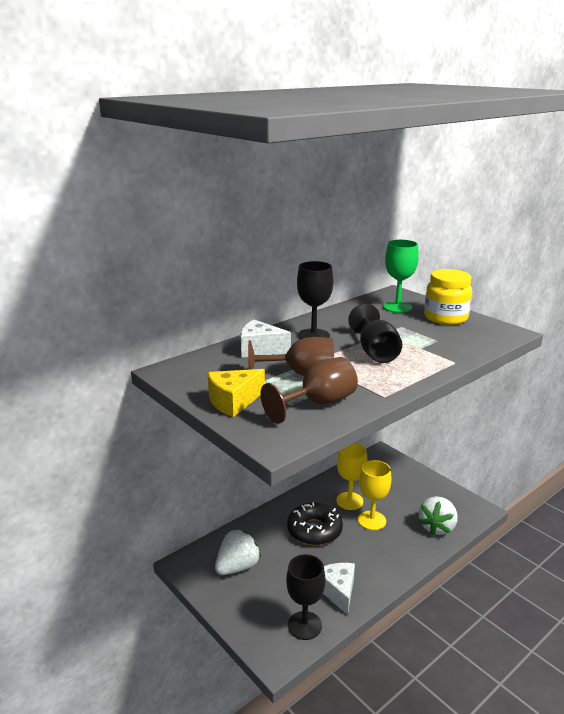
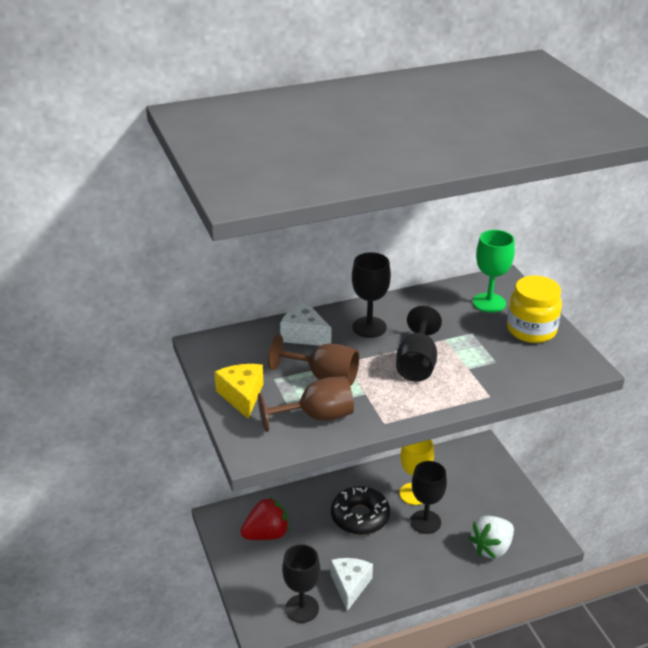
camera: 20 degrees right, 10 degrees up
(233, 401) = (242, 396): yellow cheese -> yellow cheese turned 90 degrees clockwise
(237, 567) = (267, 534): white strawberry -> red strawberry
(372, 520) = (425, 522): yellow goblet -> black goblet

